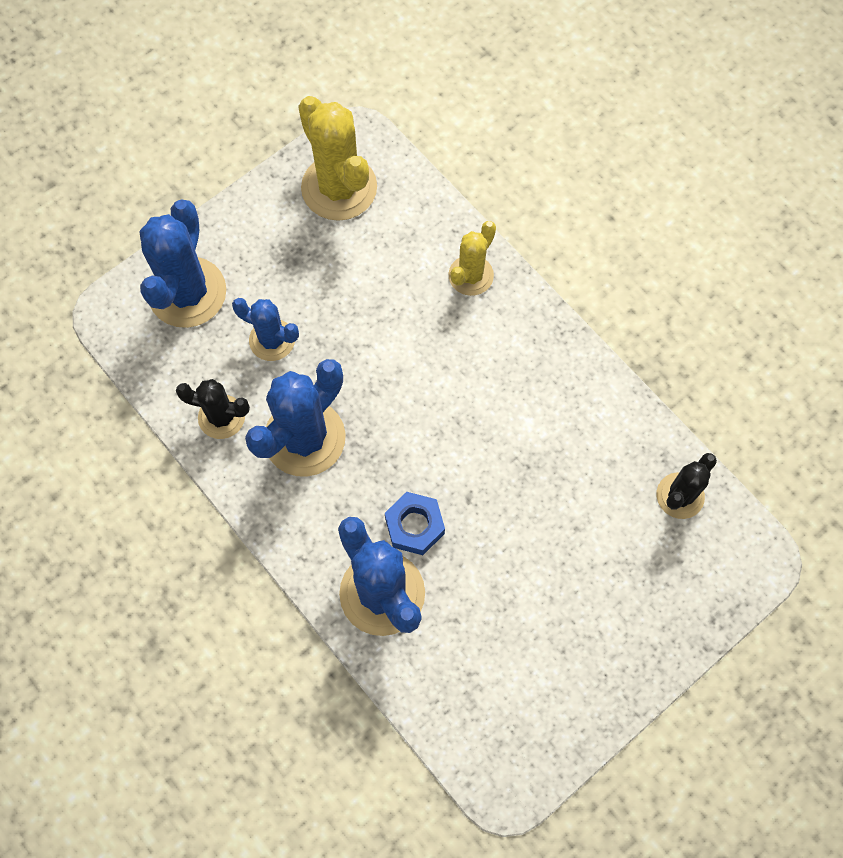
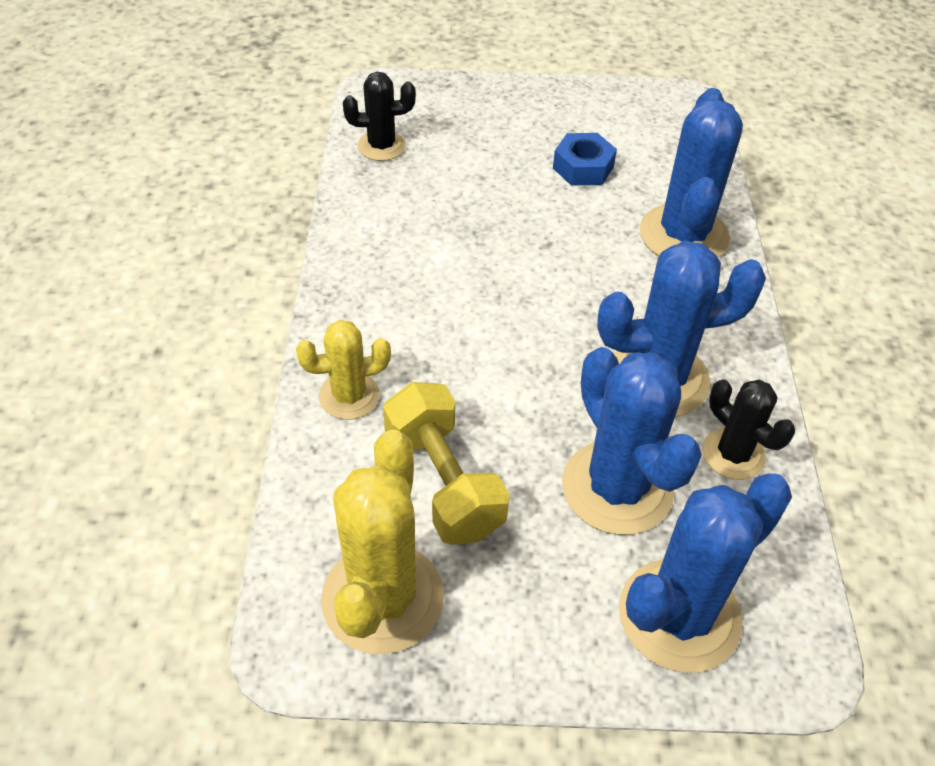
camera: 140 degrees left, 20 degrees down
(272, 340) = (617, 487): blue cactus -> blue cactus, size x1.72
(367, 267) = (443, 482): none -> yellow dumbbell
(414, 526) = (613, 256): blue nut -> blue nut (583, 167)

